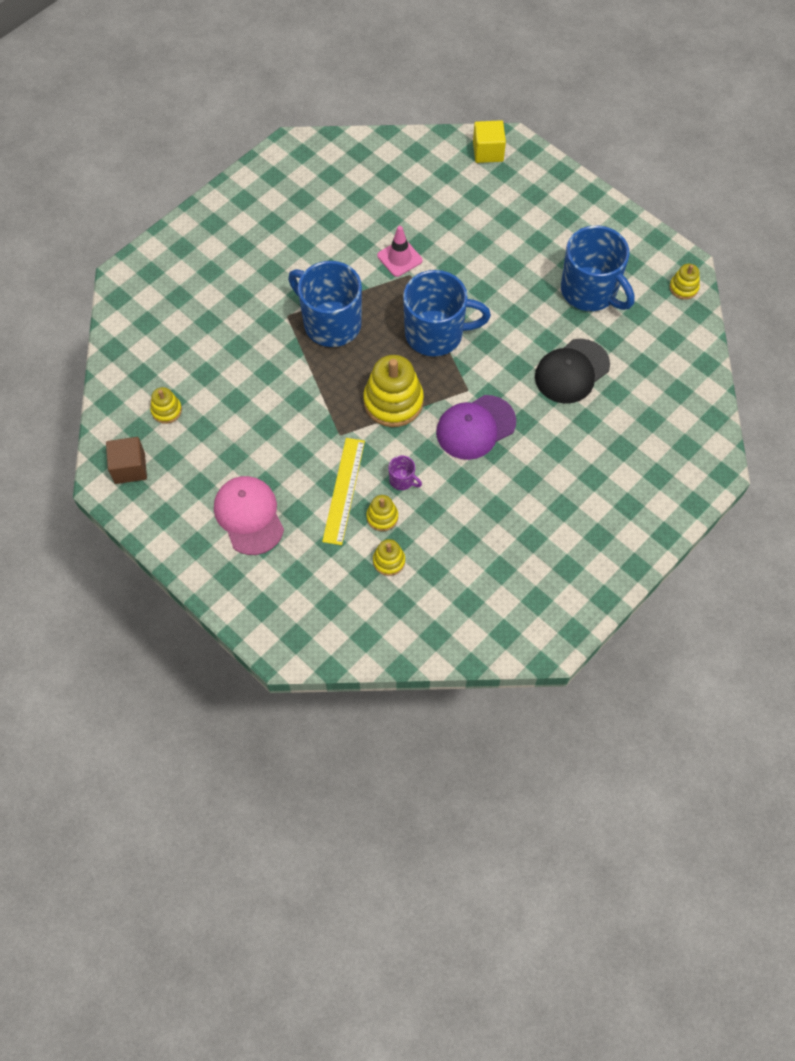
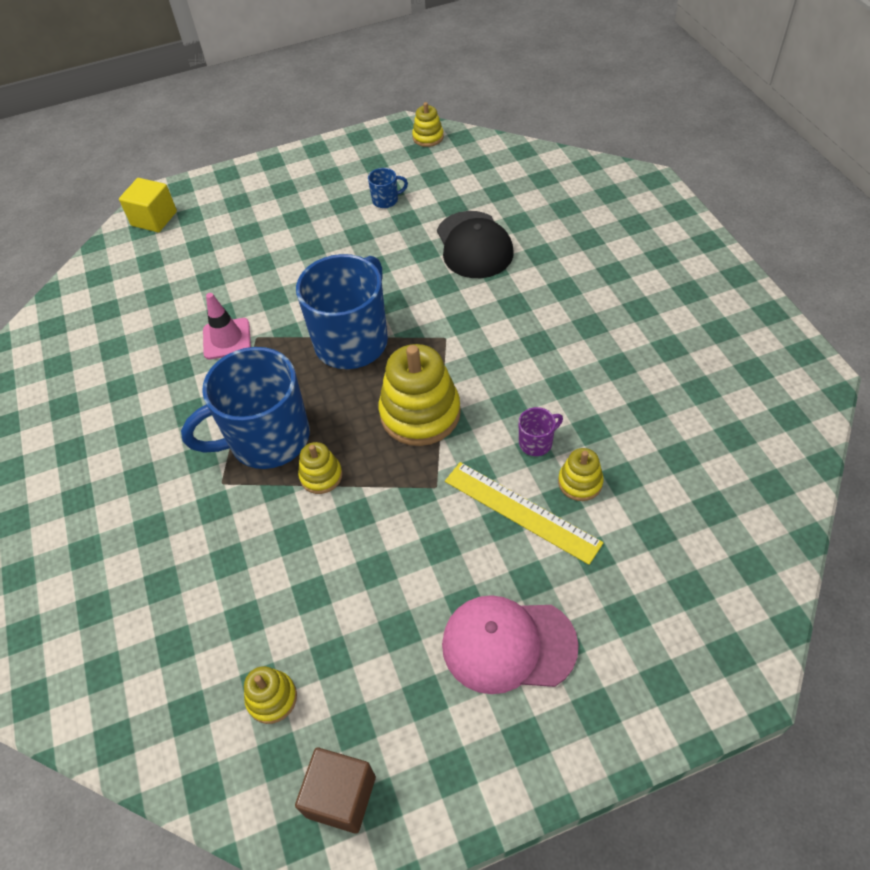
camera: 60 degrees left, 10 degrees down
(389, 561) = (647, 497): yellow stacking toy -> yellow stacking toy (321, 476)
(475, 427) = (499, 348): purple cap -> none
(590, 291) = (386, 200): blue mug -> blue mug, size x0.40

